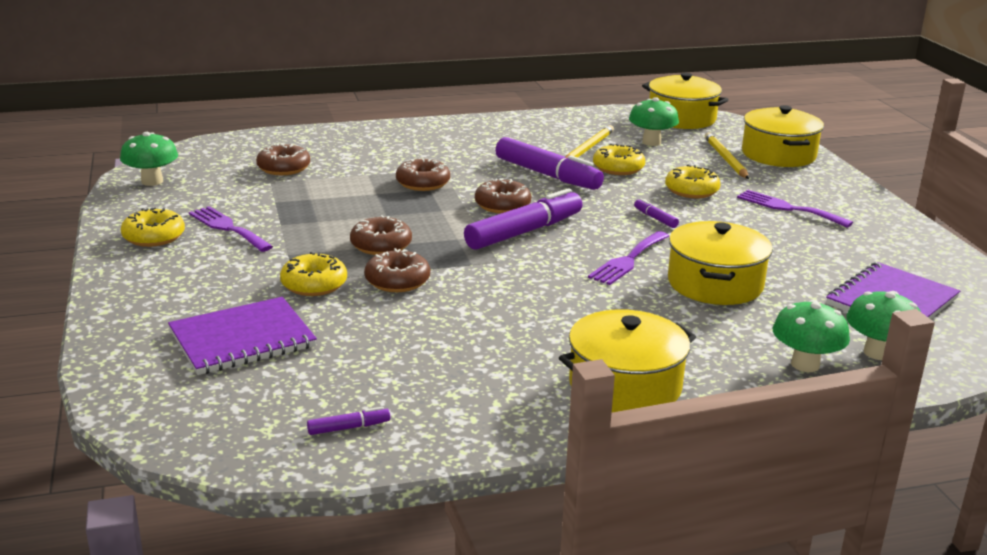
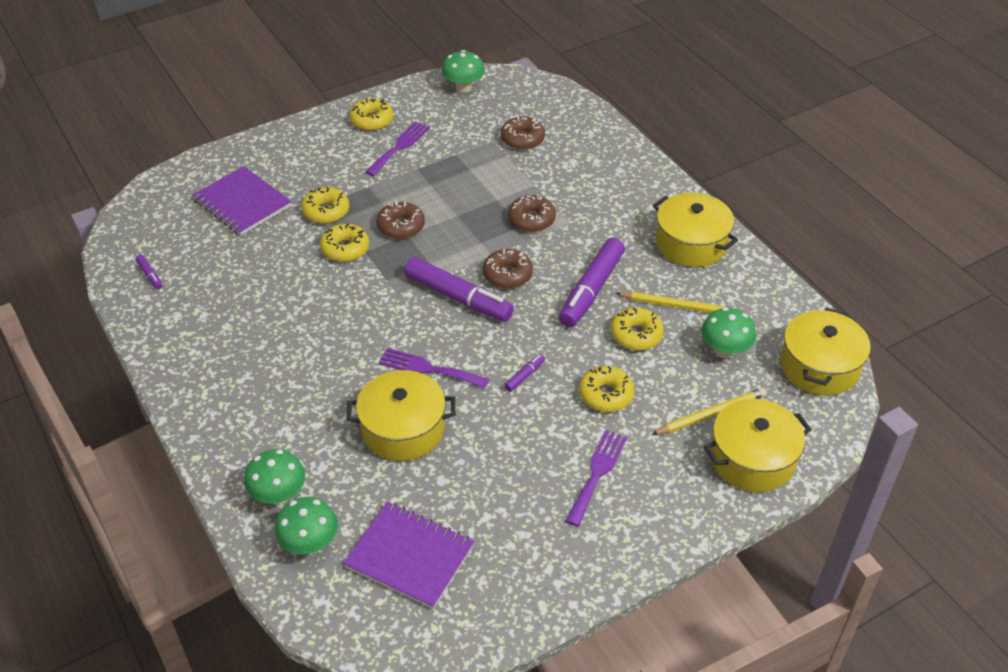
camera: 75 degrees right, 20 degrees up
(397, 281) = (345, 249): brown donut -> yellow donut
(625, 386) = (224, 393): yellow pot -> yellow pot (691, 243)

